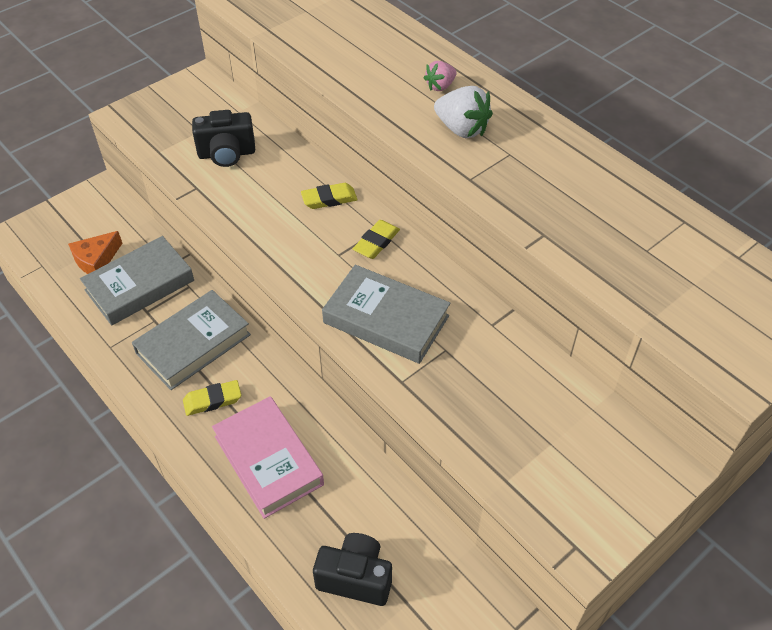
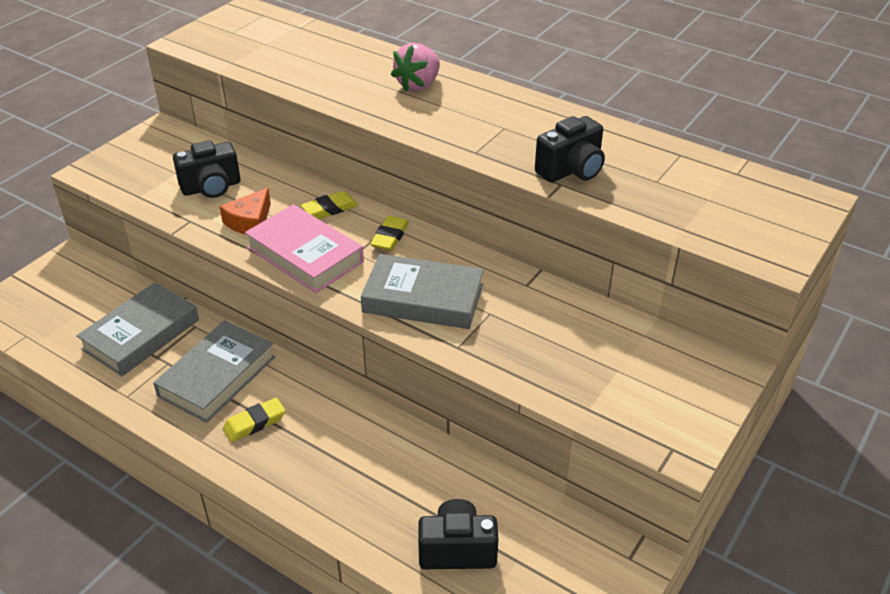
camera: 15 degrees left, 10 degrees down
(96, 260) = (85, 320): orange cheese -> orange cheese (250, 222)
(268, 460) = (331, 465): pink book -> pink book (305, 255)
(440, 86) = (418, 85): pink strawberry -> pink strawberry, size x1.64
(461, 129) = (452, 115): white strawberry -> none
(561, 220) = (571, 170): none -> black camera

